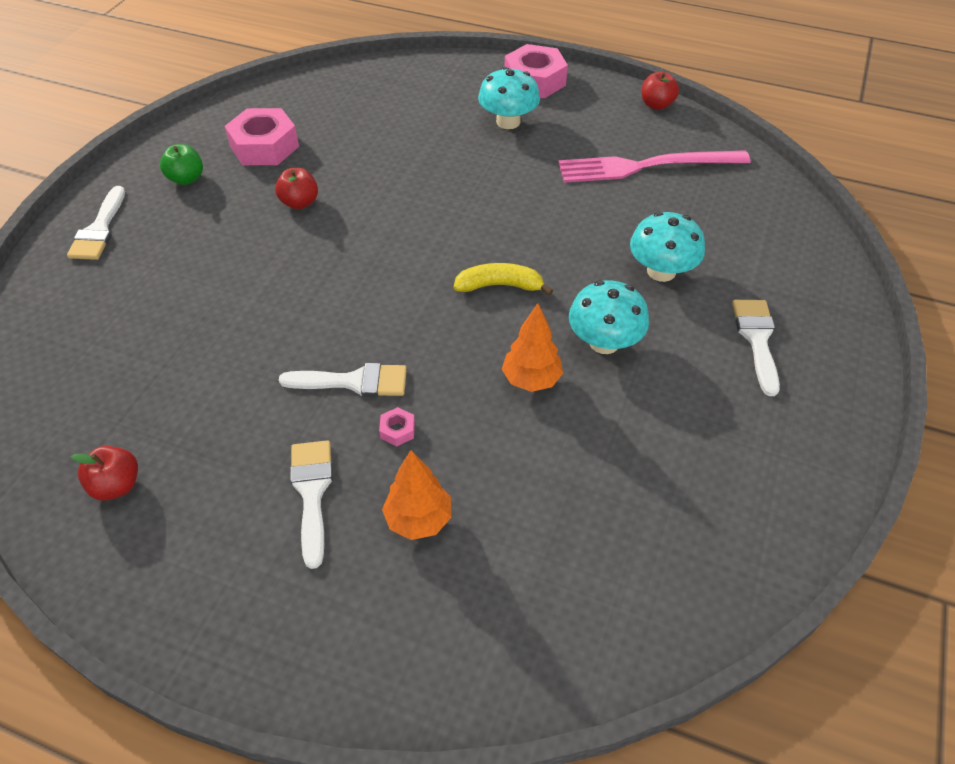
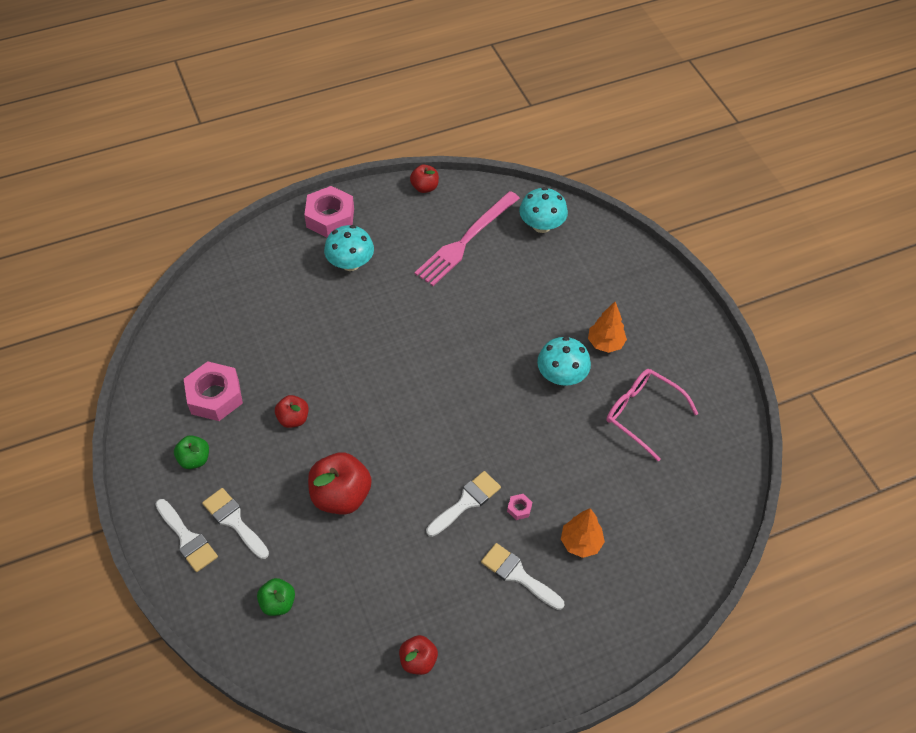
camera: 45 degrees left, 5 degrees up
(86, 331) = (278, 603): none -> green apple
(253, 289) = (341, 496): none -> red apple
(500, 286) = (474, 383): yellow banana -> none
(531, 380) = (550, 426): orange tree -> orange tree (605, 343)
(658, 448) = (643, 414): none -> pink glasses
(661, 271) = (545, 309): turquoise mushroom -> turquoise mushroom (541, 225)
(756, 339) = (628, 316): white brush -> white brush (234, 521)

